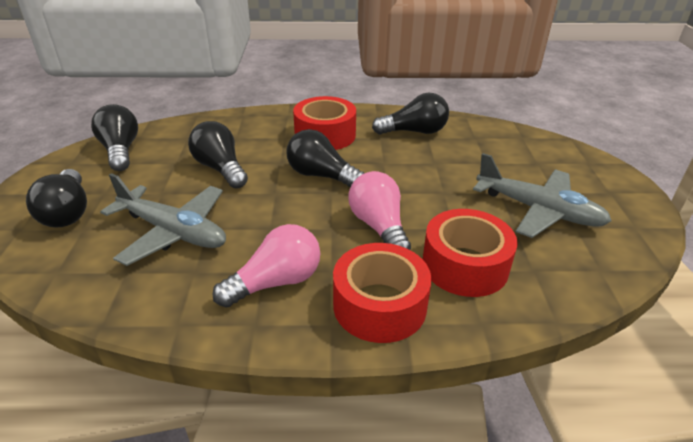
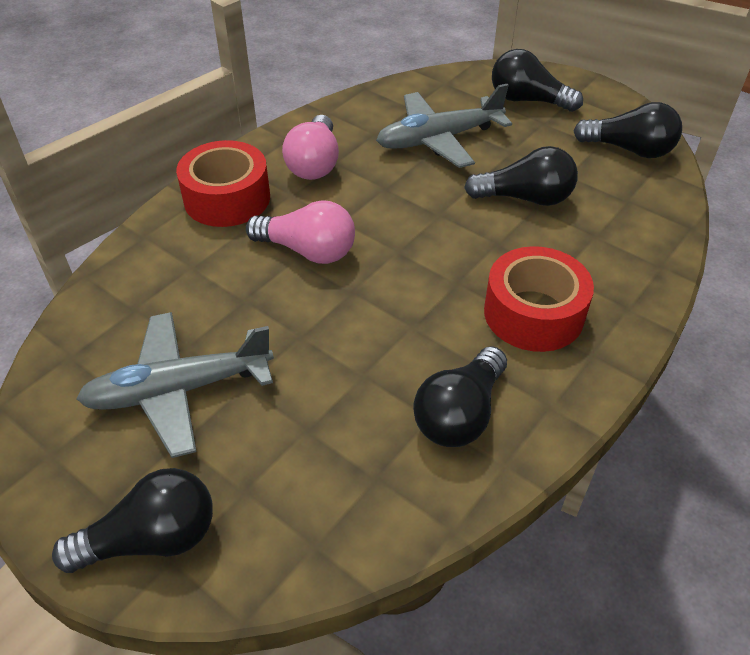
camera: 130 degrees right, 10 degrees up
(321, 176) = (437, 260): black light bulb -> black light bulb (151, 539)
(465, 265) = (197, 270): red tape -> none

